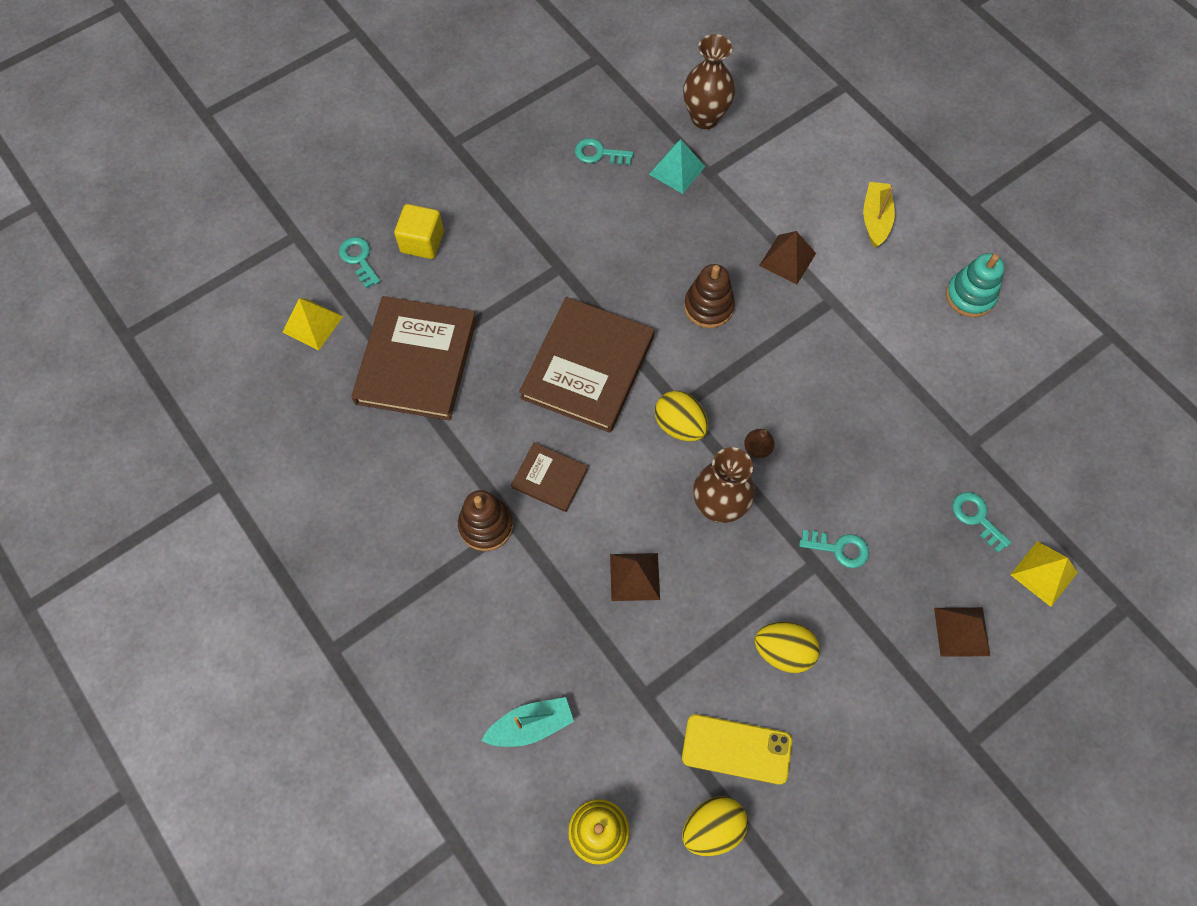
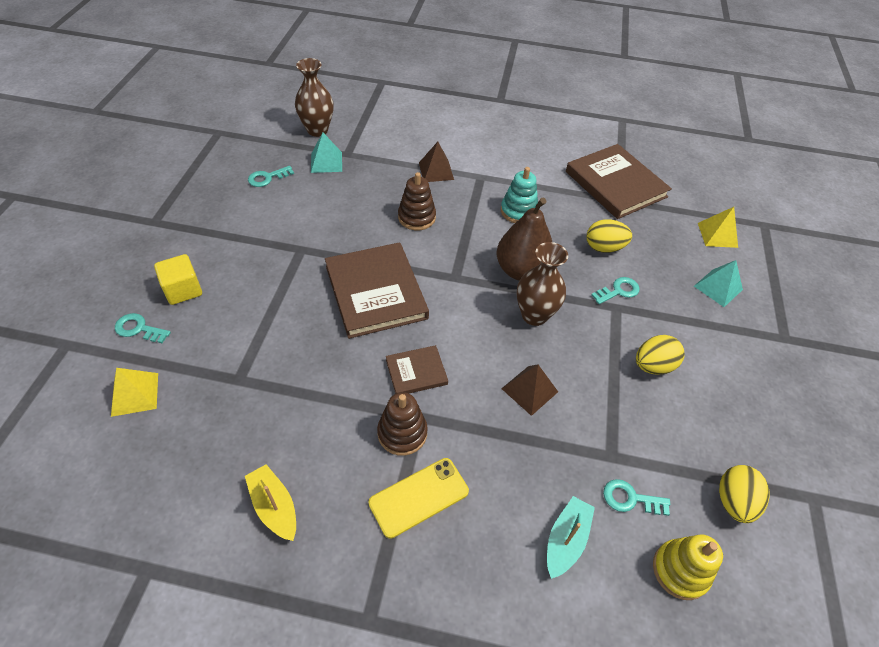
camera: 45 degrees left, 15 degrees down
(416, 361) = (247, 364): brown book -> brown book (615, 184)
(679, 425) = (465, 287): yellow egg -> yellow egg (604, 248)
(736, 749) = (692, 442): yellow phone -> yellow phone (419, 497)
(757, 448) = (521, 270): brown pear -> brown pear, size x2.48
(875, 219) = (462, 130): yellow boat -> yellow boat (274, 506)
(961, 631) = (718, 287): brown pyramid -> turquoise pyramid
(970, 296) = (544, 138): turquoise stacking toy -> turquoise stacking toy (518, 211)
(976, 518) = (661, 231): turquoise key -> turquoise key (630, 499)

